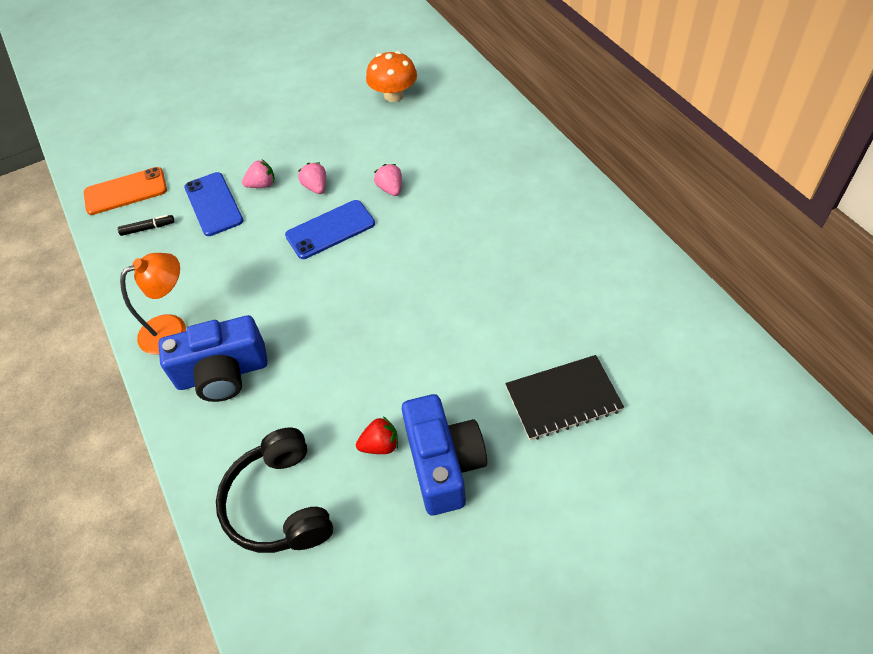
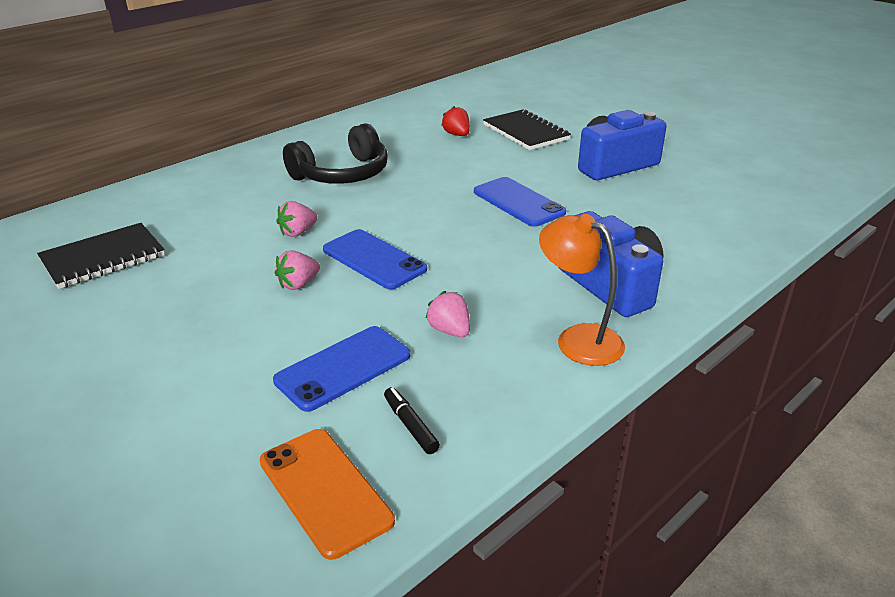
camera: 110 degrees left, 20 degrees down
(262, 185) = (296, 331): pink strawberry -> pink strawberry (450, 330)
(279, 504) = (710, 223): black headphones -> black headphones (342, 174)
(380, 445) = (620, 190): red strawberry -> red strawberry (457, 135)
(387, 345) = (518, 202): none -> blue phone
(394, 95) = (103, 258): orange mushroom -> black notebook

